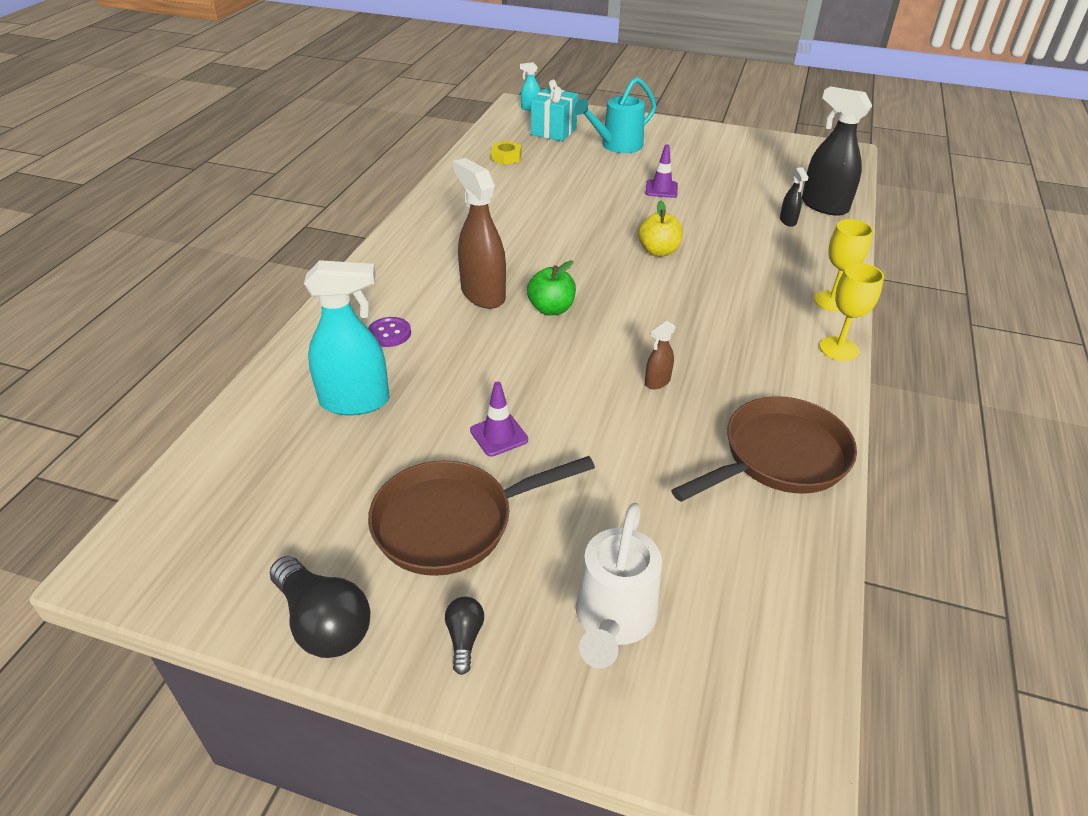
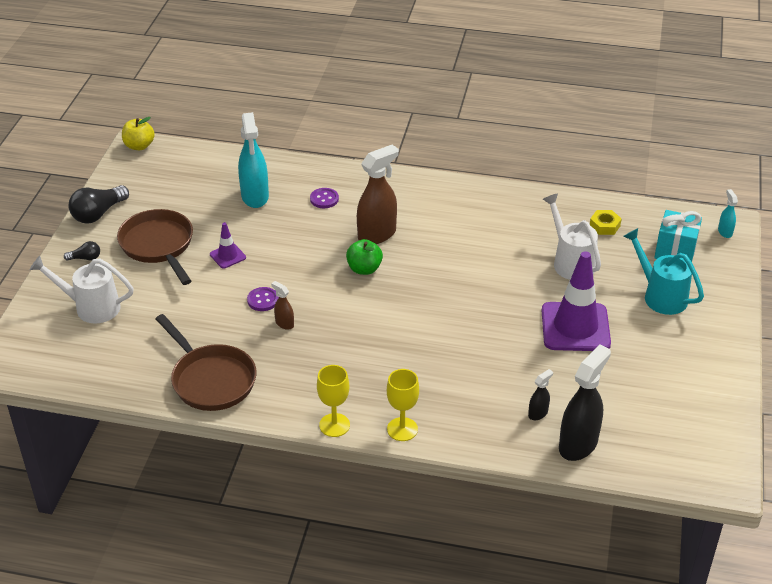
camera: 85 degrees right, 0 degrees up
(560, 180) = (570, 262): none -> white watering can
(607, 400) = (263, 300): none -> purple button
(658, 251) = (459, 325): yellow apple -> yellow apple (139, 146)
(661, 189) = (575, 327): purple traffic cone -> purple traffic cone, size x2.14
(788, 221) = (538, 413): black spray bottle -> black spray bottle turned 150 degrees clockwise

